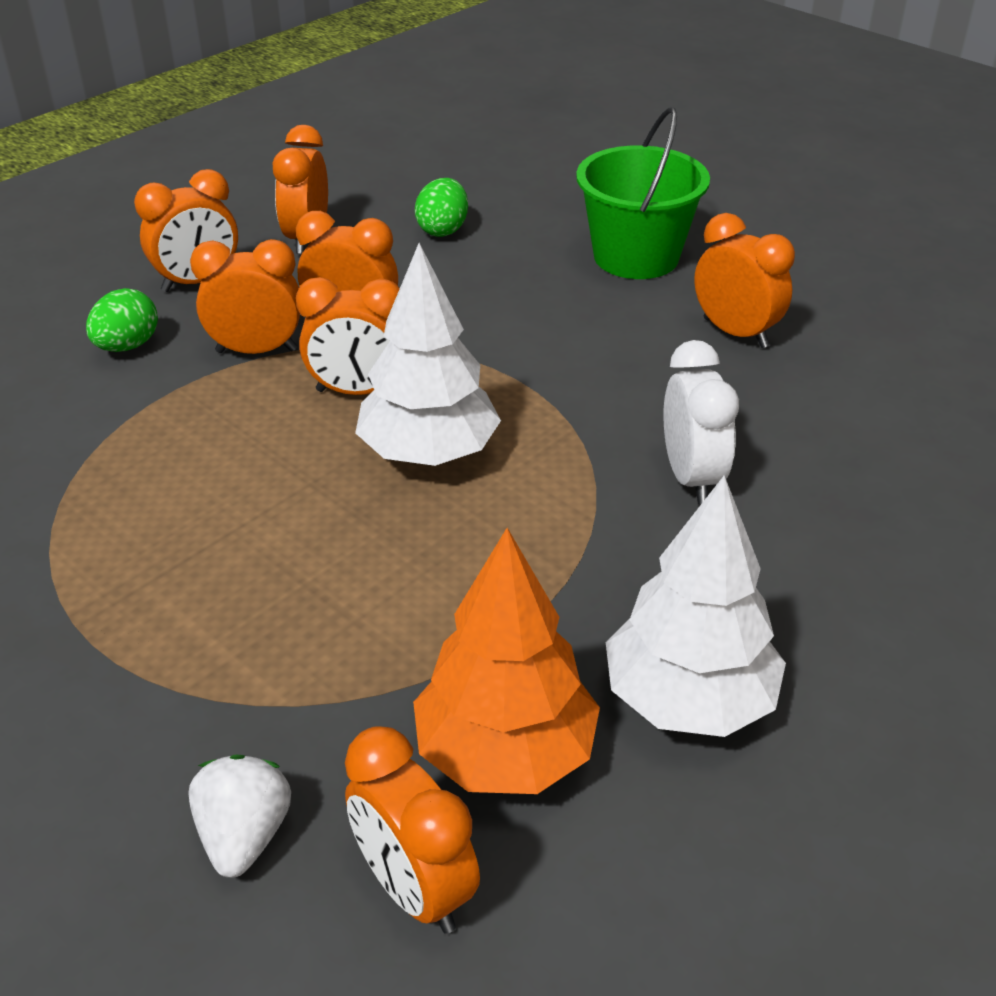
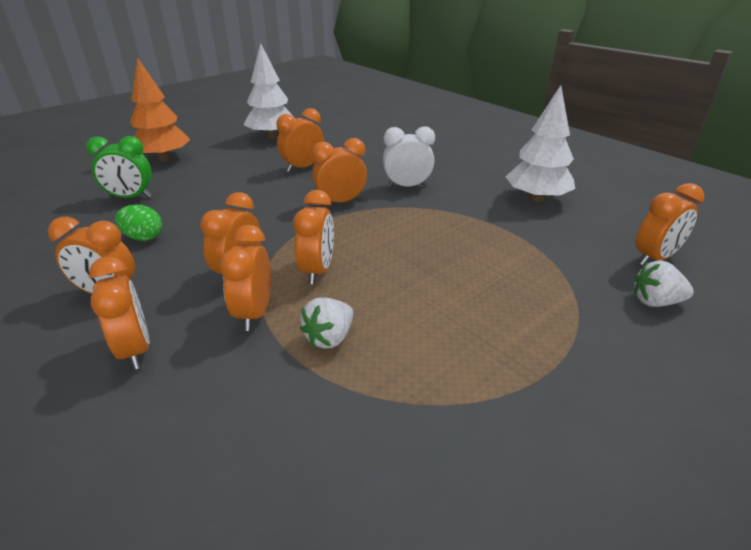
camera: 85 degrees left, 5 degrees down
(127, 346) = (216, 385): green egg -> none
(197, 419) = (329, 338): none -> white strawberry
(429, 453) = (382, 248): white tree -> white tree (272, 136)
(505, 753) = (578, 236): orange tree -> orange tree (164, 158)
(559, 192) = (131, 198): none -> green clock
(595, 394) = (340, 202): none -> orange clock
(636, 257) = (221, 183): green bucket -> none

